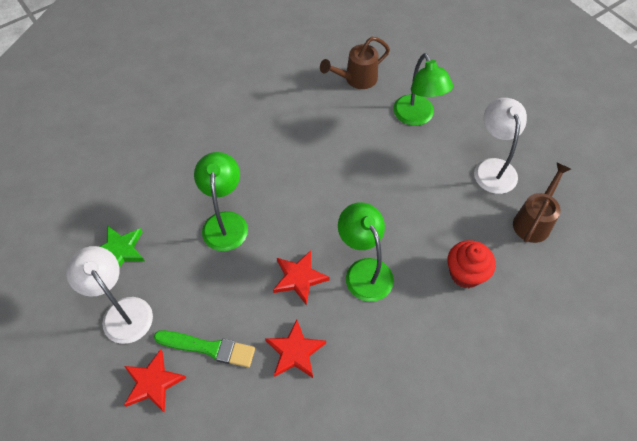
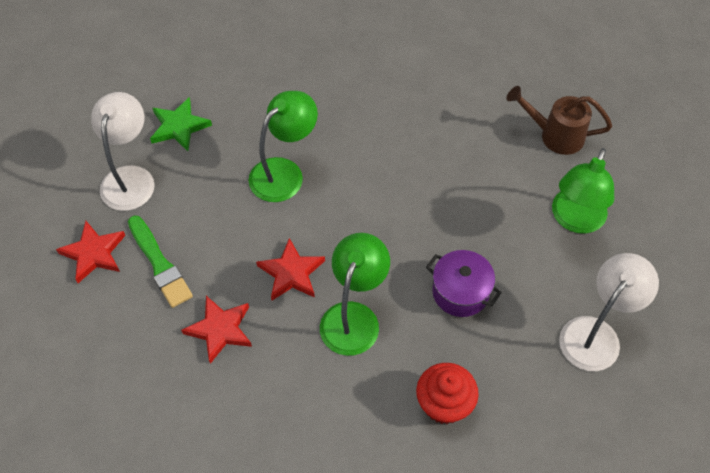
camera: 45 degrees right, 0 degrees up
(404, 205) = (460, 292): none -> purple pot
(534, 221) = (576, 420): brown watering can -> none

